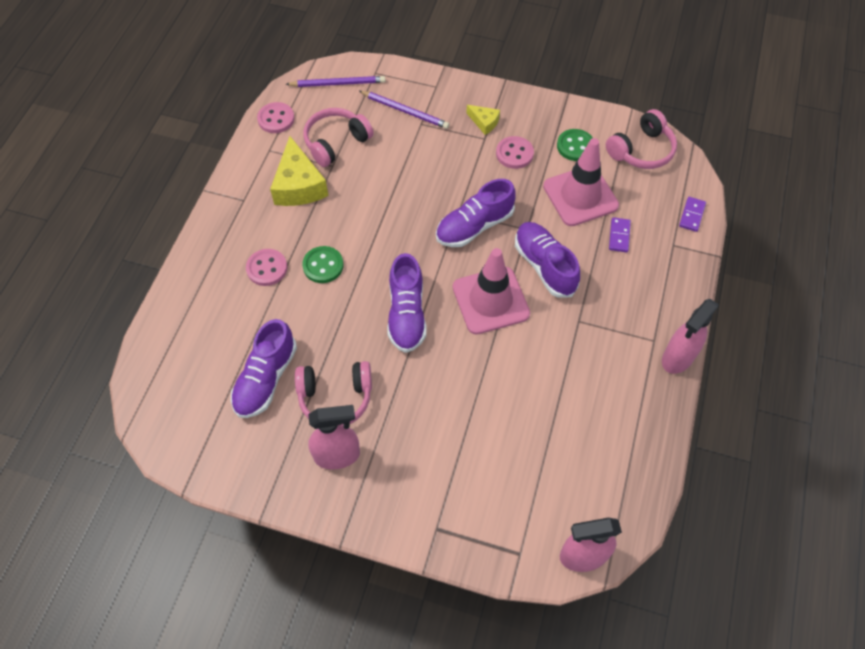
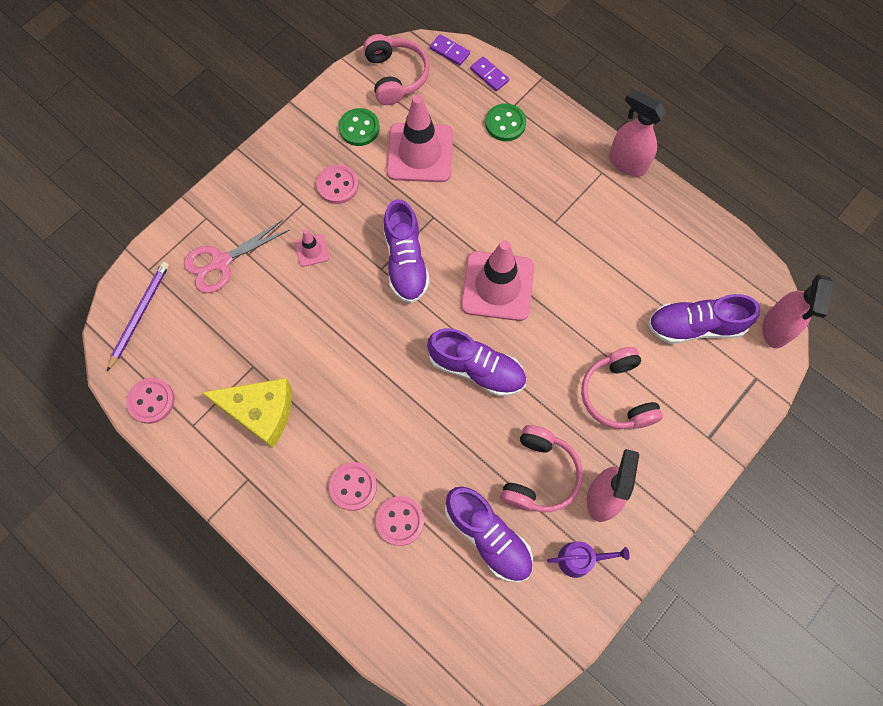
camera: 65 degrees left, 10 degrees up
(252, 311) = (400, 521): none -> pink button
(275, 457) = (580, 559): none -> purple watering can
(323, 265) = (379, 427): green button -> green button (505, 123)
(336, 142) = (223, 350): pink headphones -> pink headphones (617, 395)
(405, 111) = (221, 262): purple pencil -> pink scissors
(447, 161) = (312, 250): none -> pink traffic cone
(484, 122) = (282, 194): yellow cheese -> none
(544, 266) = (482, 222): purple shoe -> purple shoe (695, 326)
(619, 236) = (481, 144): purple domino -> purple domino (449, 51)
(677, 358) = (627, 163): pink spray bottle -> pink spray bottle turned 150 degrees clockwise

